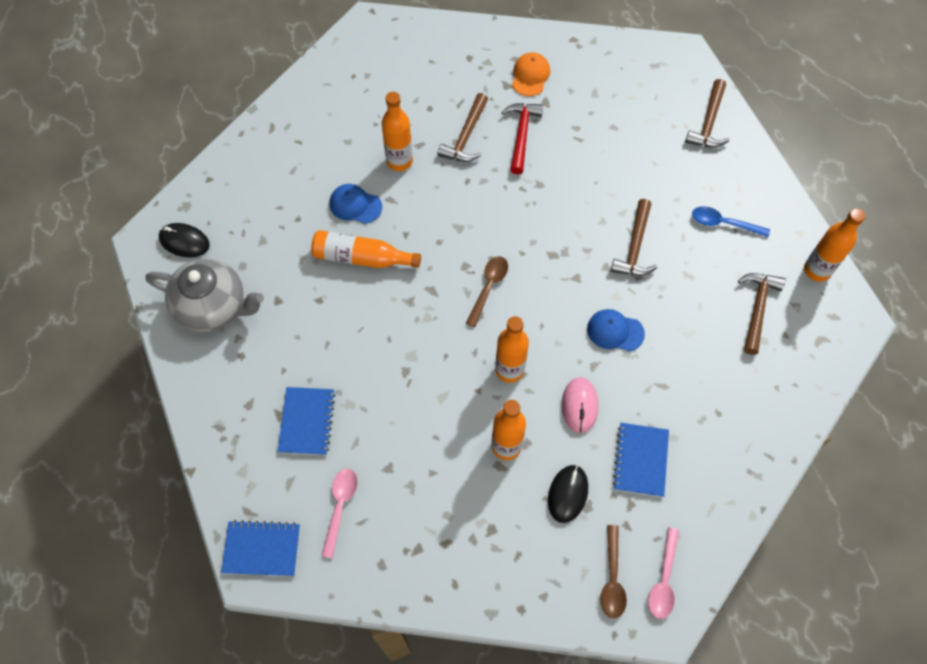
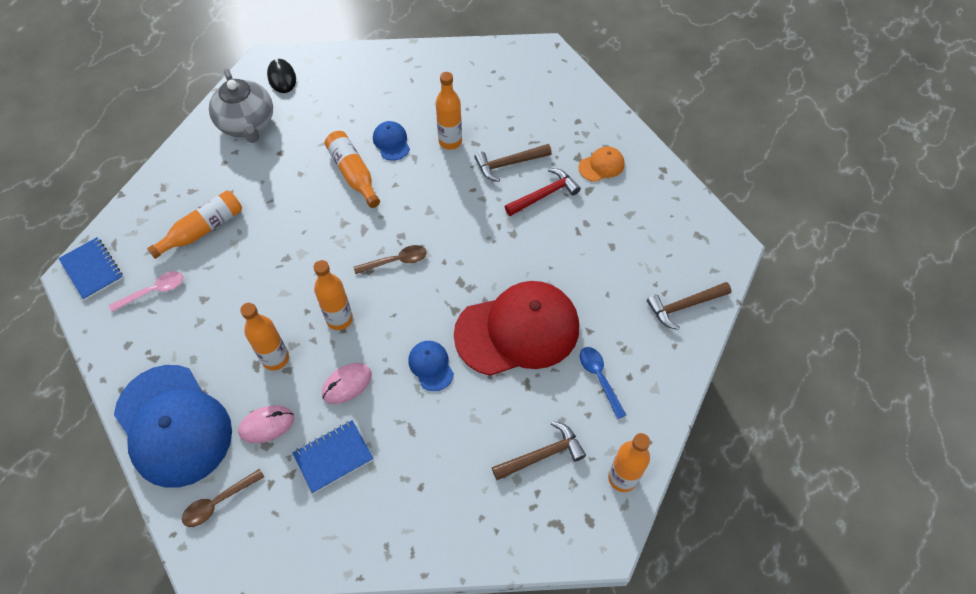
camera: 50 degrees right, 5 degrees down
(307, 422) = (203, 230): blue notebook -> orange bottle
(505, 572) = (173, 425): none -> blue cap
(567, 494) = (267, 425): black mouse -> pink mouse
(635, 247) = (517, 330): brown hammer -> red cap
(663, 580) = (242, 541): pink spoon -> none

